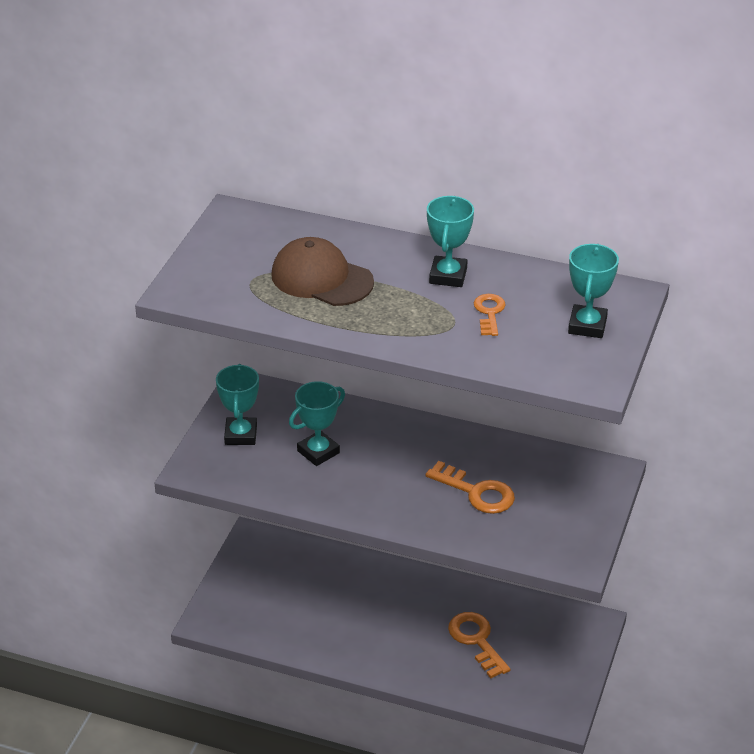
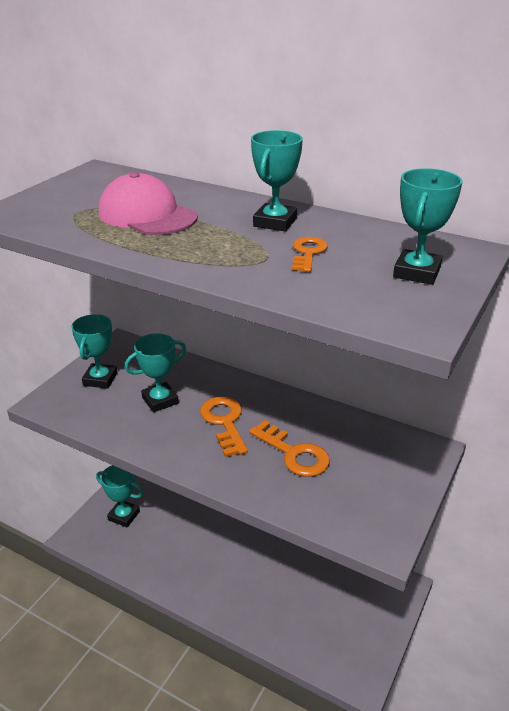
camera: 10 degrees right, 5 degrees down
(255, 591) = (124, 516): none -> turquoise trophy
(321, 278) = (147, 215): brown cap -> pink cap
(476, 640) = (295, 588): orange key -> orange key (224, 422)

